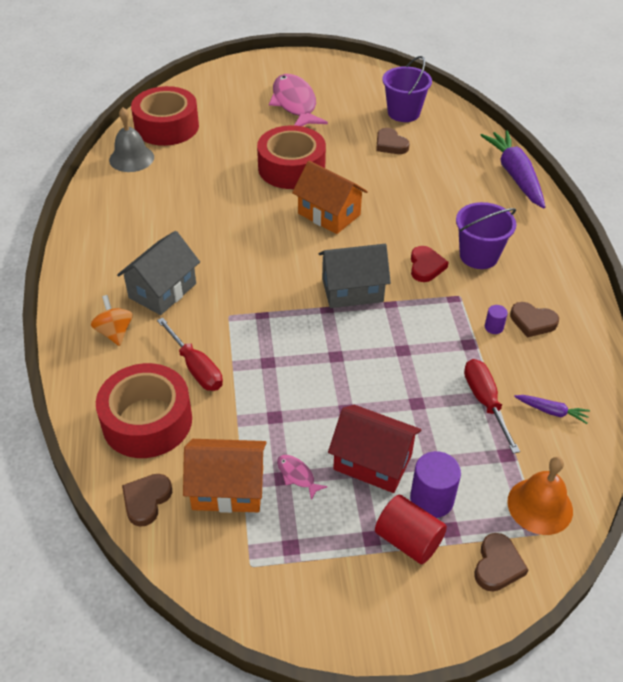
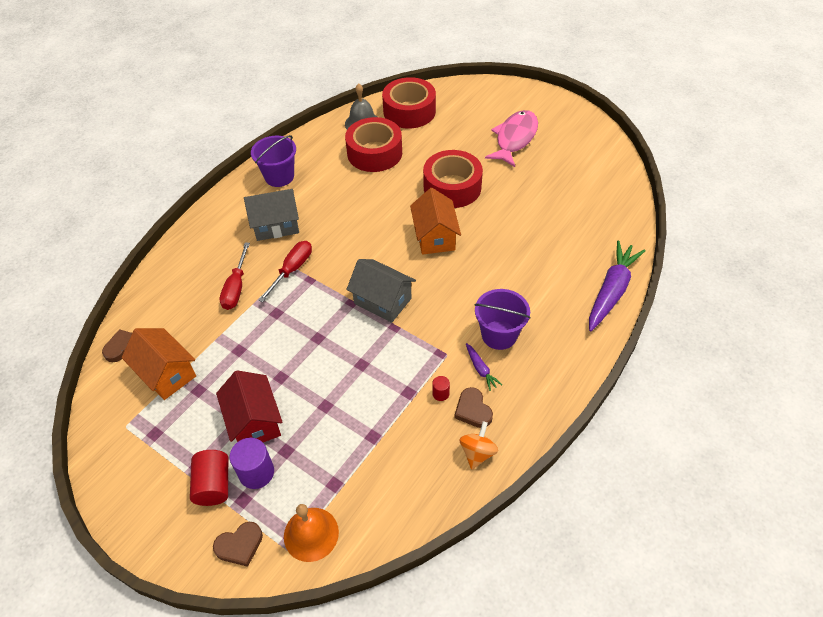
camera: 45 degrees right, 5 degrees up
(114, 332) = (223, 235): orange spinning top -> orange spinning top (477, 453)
(147, 421) = (177, 301): red tape -> red tape (374, 153)
(297, 475) = (207, 395): pink fish -> none
(390, 144) = (544, 209): brown heart -> none
(403, 113) = (587, 189): purple bucket -> purple bucket (279, 176)
(426, 266) = (451, 317): red heart -> none
(485, 401) = (367, 439): red screwdriver -> red screwdriver (292, 270)
(494, 327) = (440, 393): purple cylinder -> red cylinder
(551, 411) = (401, 481): purple carrot -> purple carrot (481, 369)

